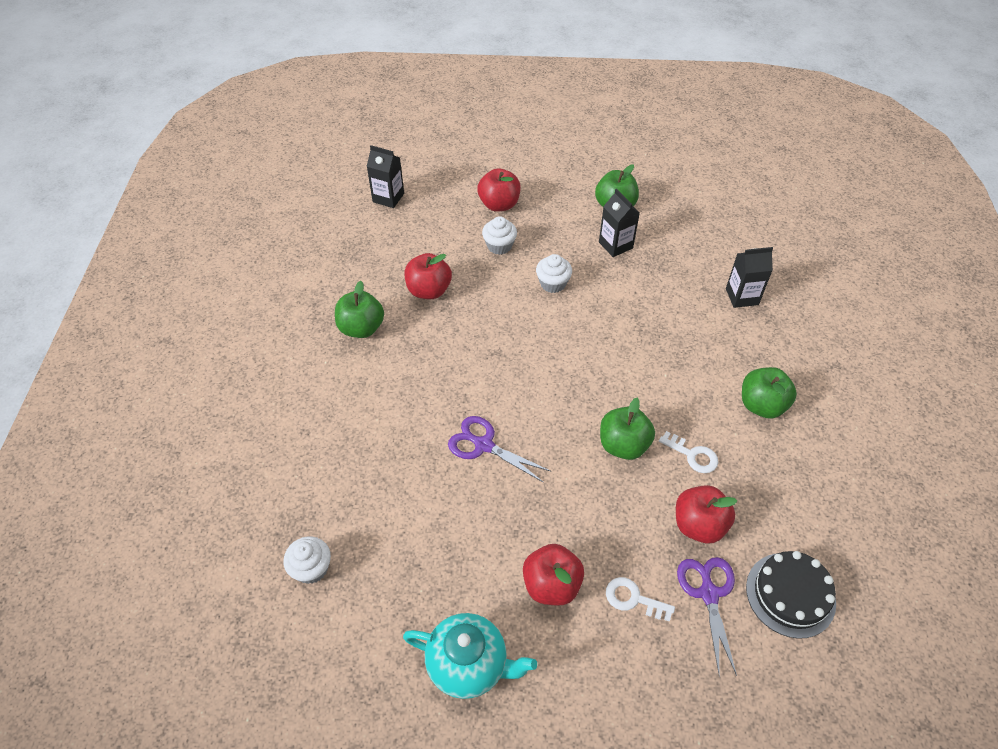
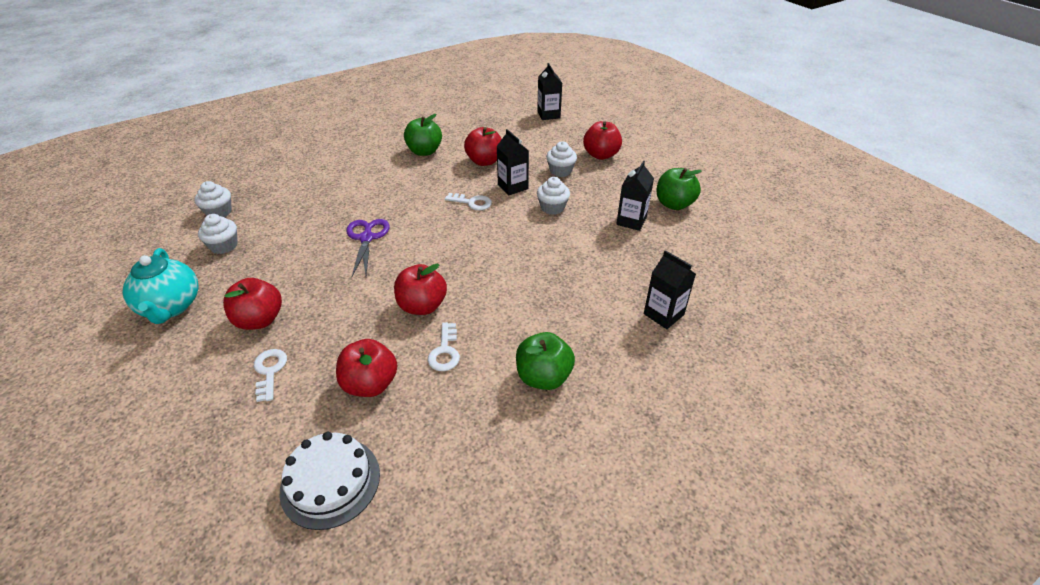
camera: 55 degrees right, 10 degrees down
(390, 582) = (224, 246): none -> white cupcake
(494, 293) = (513, 187): none -> black carton
(494, 335) = (472, 202): none -> white key
(623, 445) = (422, 306): green apple -> red apple
(708, 593) = (300, 418): purple scissors -> none
(790, 594) = (330, 482): black cake -> white cake

